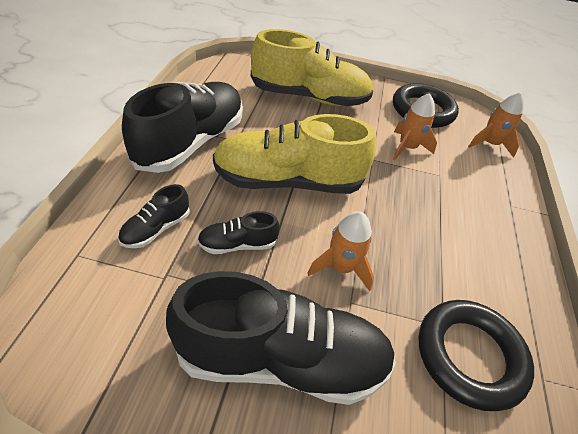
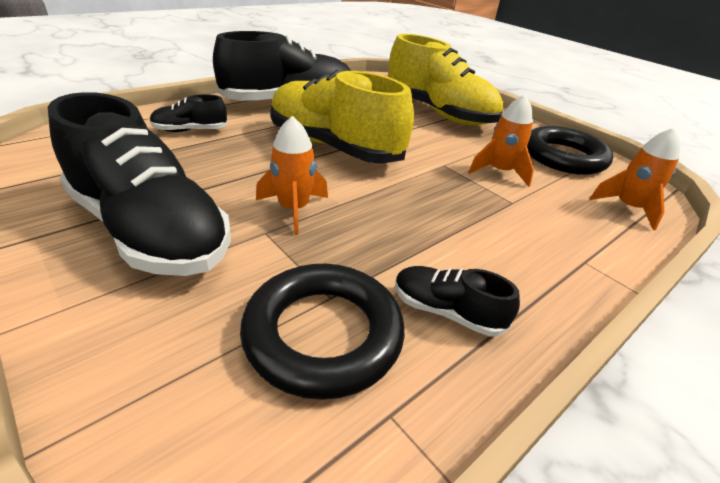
camera: 40 degrees right, 10 degrees down
(237, 244) = (231, 160): black shoe -> black shoe (446, 311)

